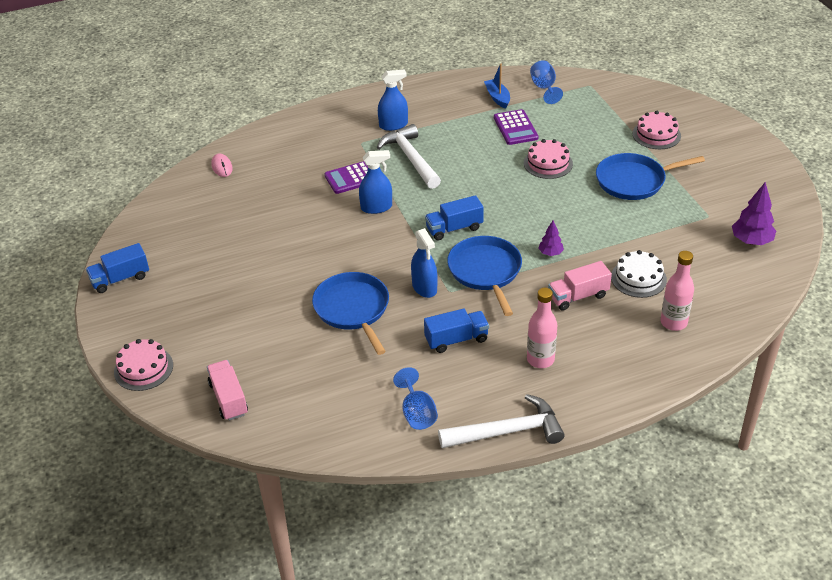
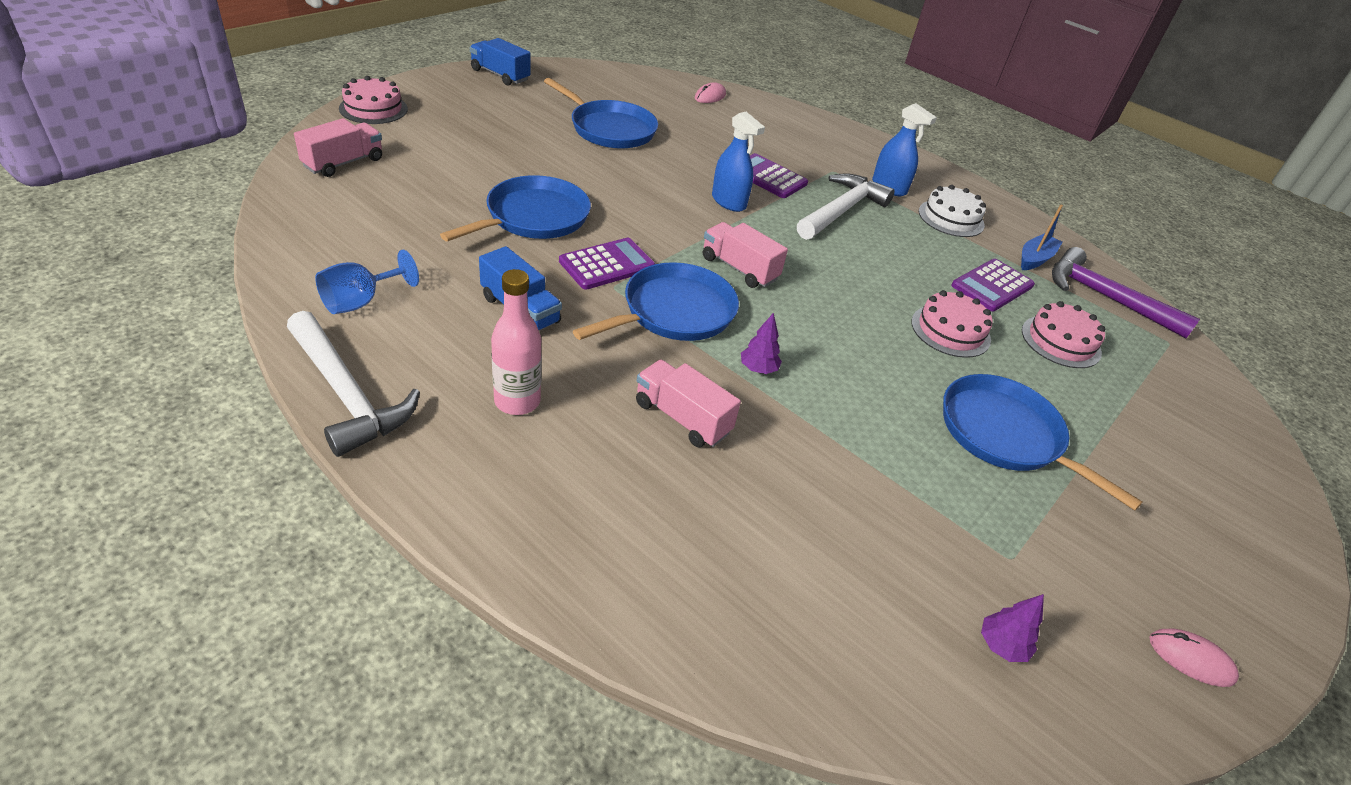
camera: 55 degrees right, 0 degrees up
(247, 238) = (609, 129): none -> blue pan
(424, 287) = (607, 264): blue spray bottle -> purple calculator
(454, 228) = (739, 268): blue truck -> pink truck
(544, 88) = (1105, 298): blue goblet -> purple hammer
(638, 278) = (774, 486): white cake -> white cake (951, 218)
(656, 135) = (1146, 443): pink cake -> pink cake (1061, 341)
(673, 322) = (692, 558): pink bottle -> none
(751, 241) = (1001, 645): purple tree -> purple tree, size x0.58
(774, 188) = (1191, 659): none -> pink mouse

